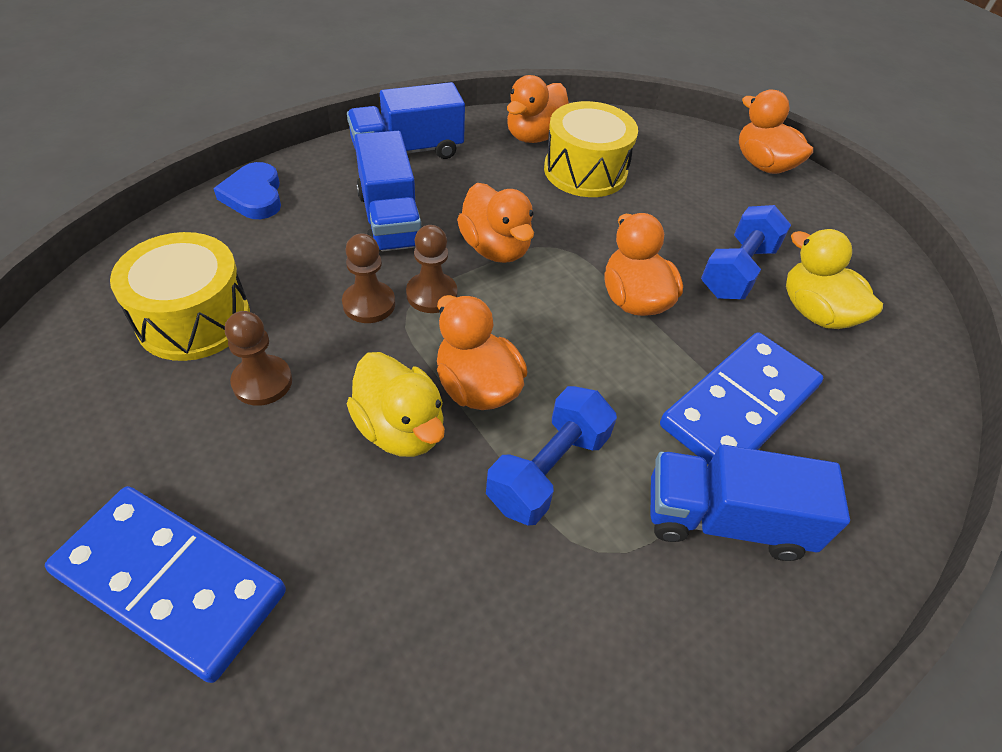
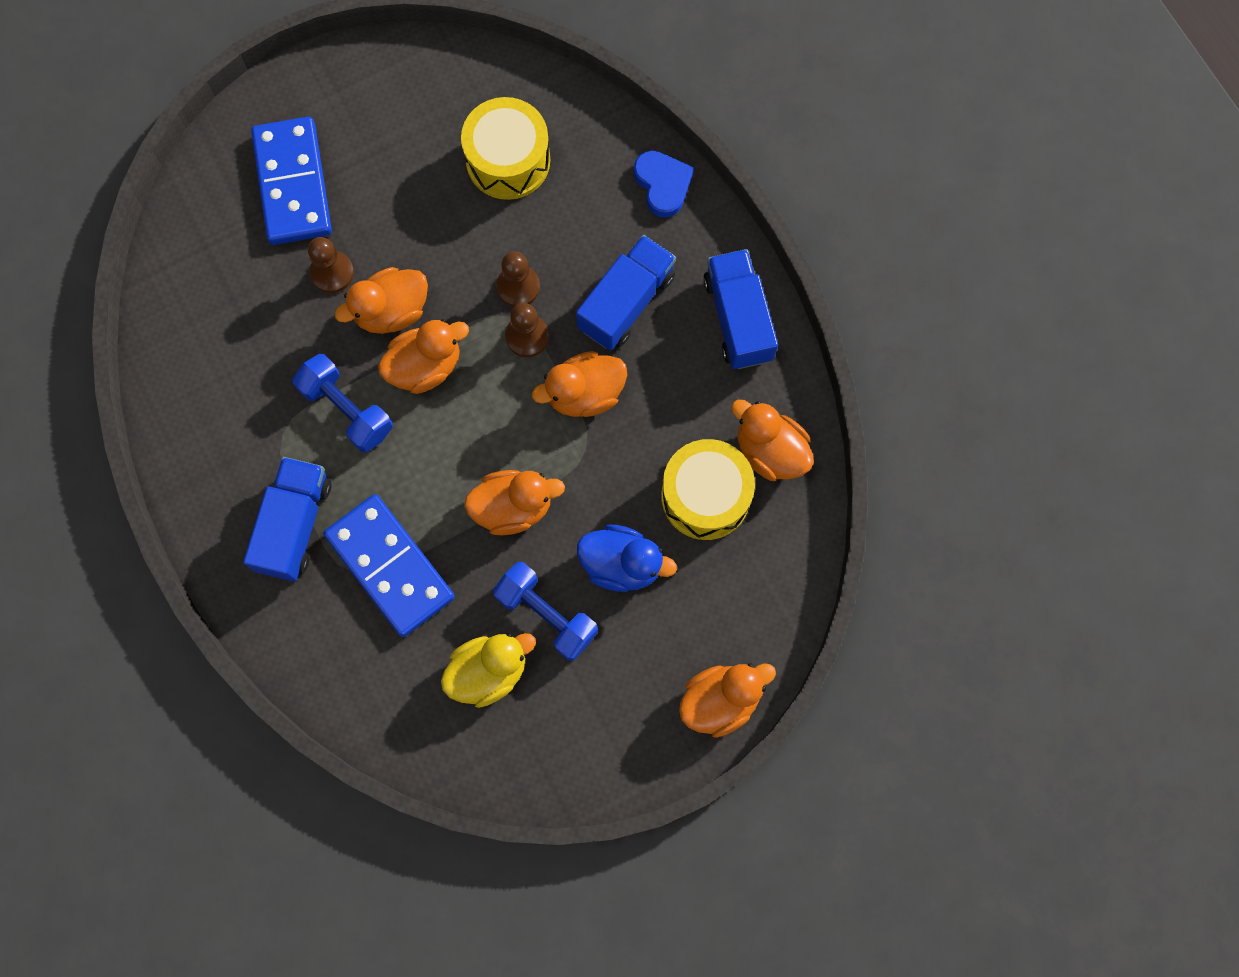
camera: 100 degrees right, 25 degrees up
(171, 582) = (293, 183): blue domino -> blue domino turned 45 degrees counterclockwise
(254, 196) = (663, 184): blue heart -> blue heart turned 75 degrees clockwise
(262, 382) = (441, 216): brown pawn -> brown pawn (332, 273)
(390, 220) = (626, 302): blue truck -> blue truck turned 135 degrees clockwise
(400, 428) = (391, 311): yellow duck -> orange duck
(667, 221) = (622, 564): none -> blue duck

